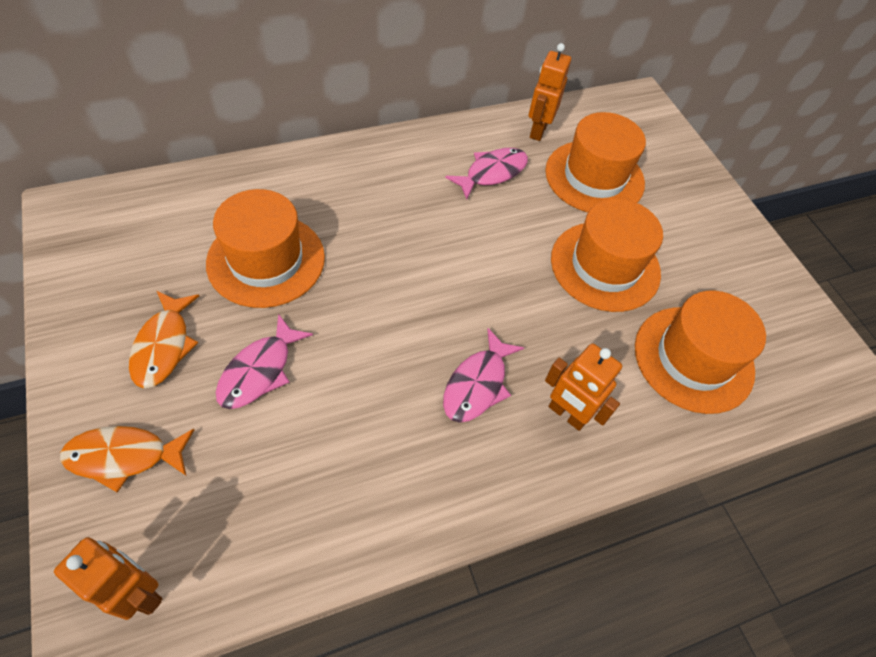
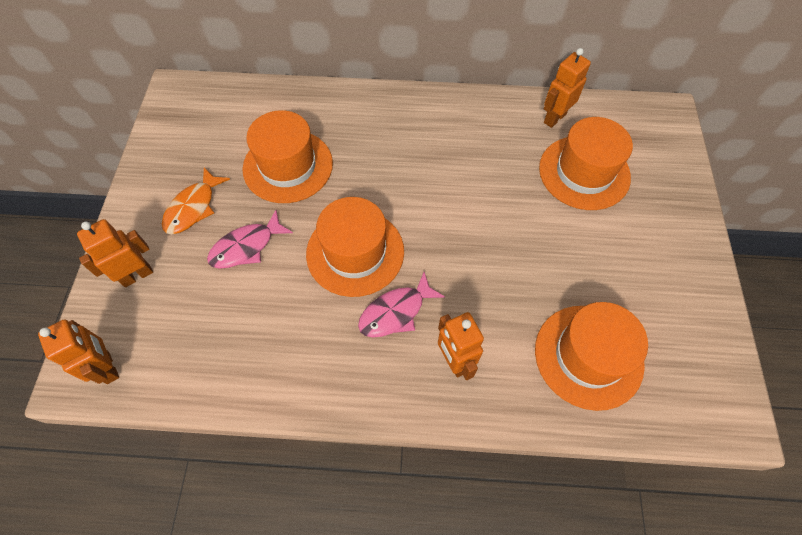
camera: 30 degrees right, 5 degrees up
(124, 456) = (137, 275): orange fish -> orange robot
(492, 173) = (495, 145): pink fish -> none
(605, 266) = (552, 252): orange hat -> orange hat (355, 252)

